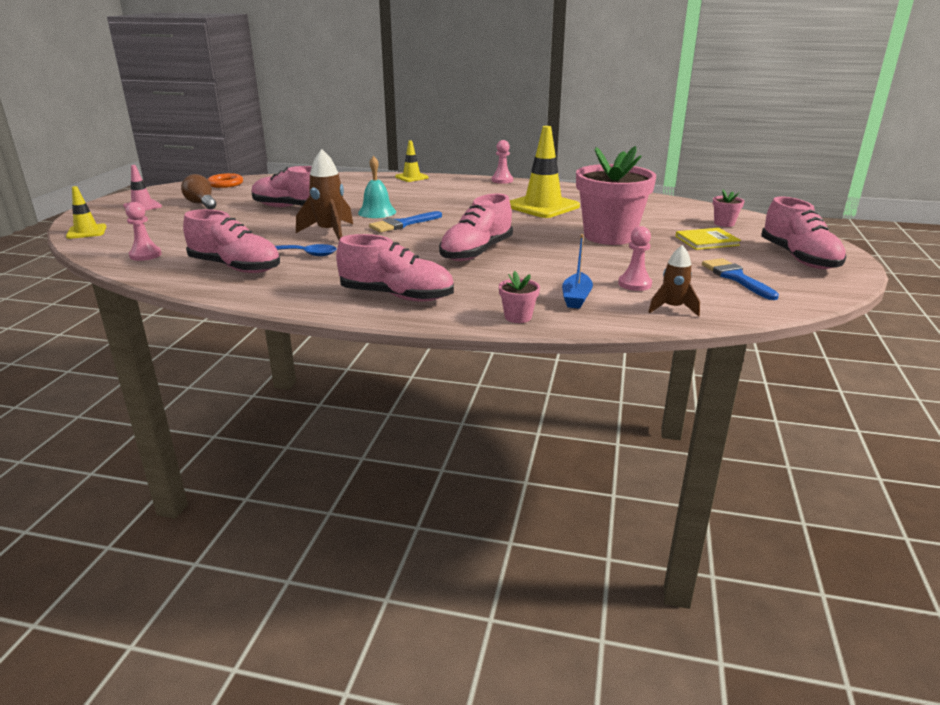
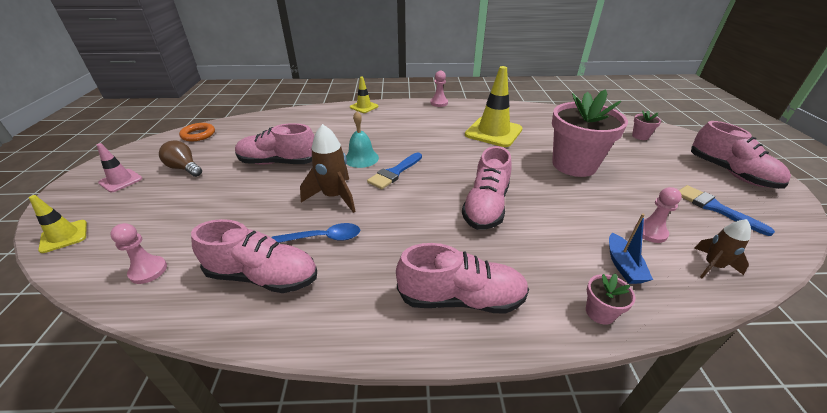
camera: 15 degrees left, 10 degrees up
(707, 241) = (648, 160): yellow book -> none

